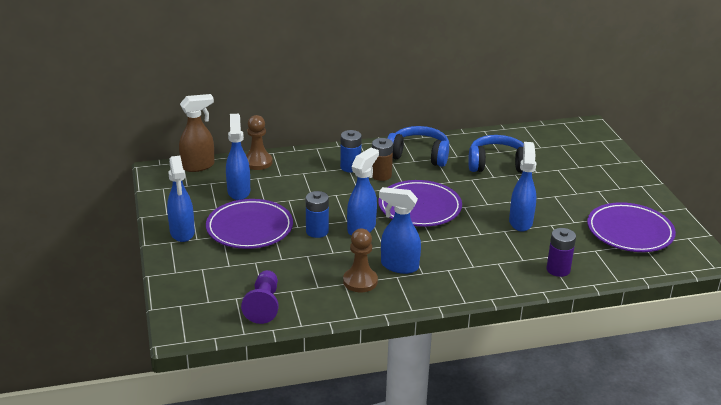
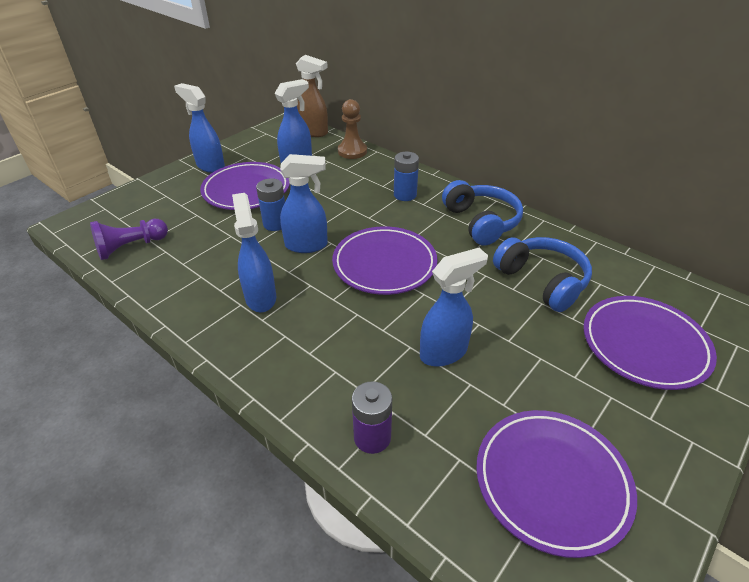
camera: 55 degrees right, 10 degrees up
(182, 233) = (210, 166): blue spray bottle -> blue spray bottle turned 90 degrees clockwise
(360, 281) = (211, 284): brown pawn -> none
(381, 175) = (413, 216): brown battery -> none
(576, 163) = (644, 345): none -> purple plate

